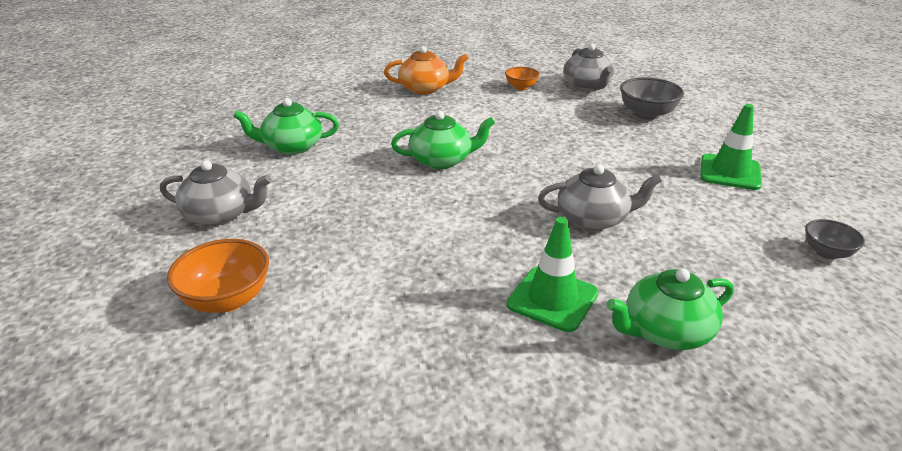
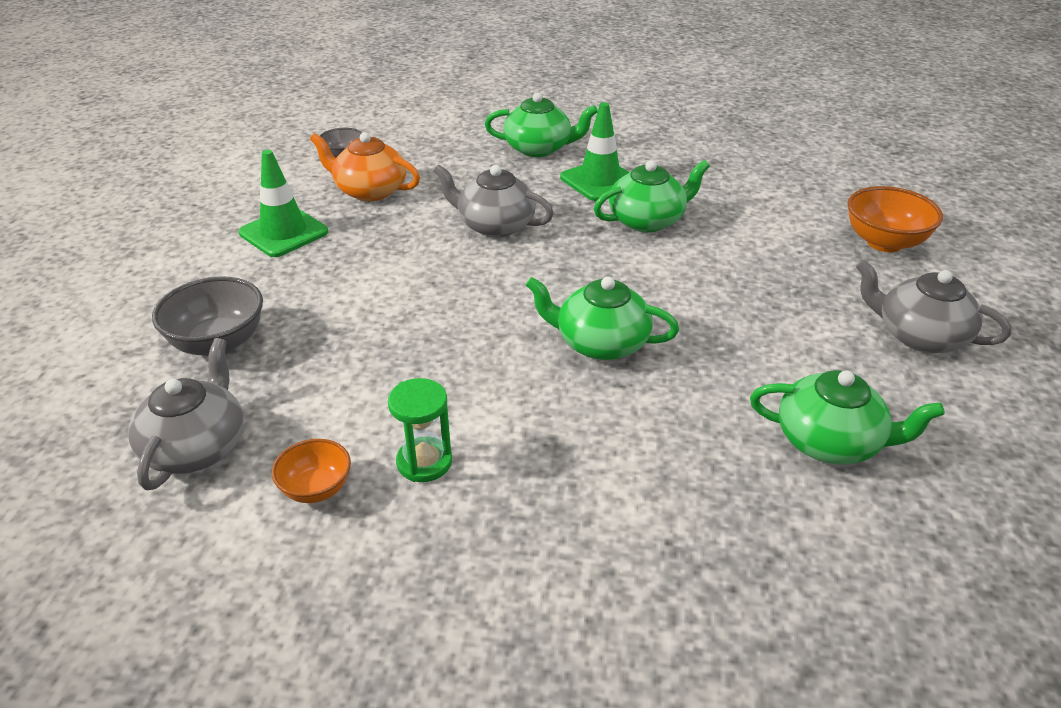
camera: 155 degrees left, 5 degrees up
(425, 88) = (511, 556): orange teapot -> orange teapot (369, 191)
(469, 260) = (647, 220): none -> green teapot
(487, 101) = (424, 462): none -> green hourglass

